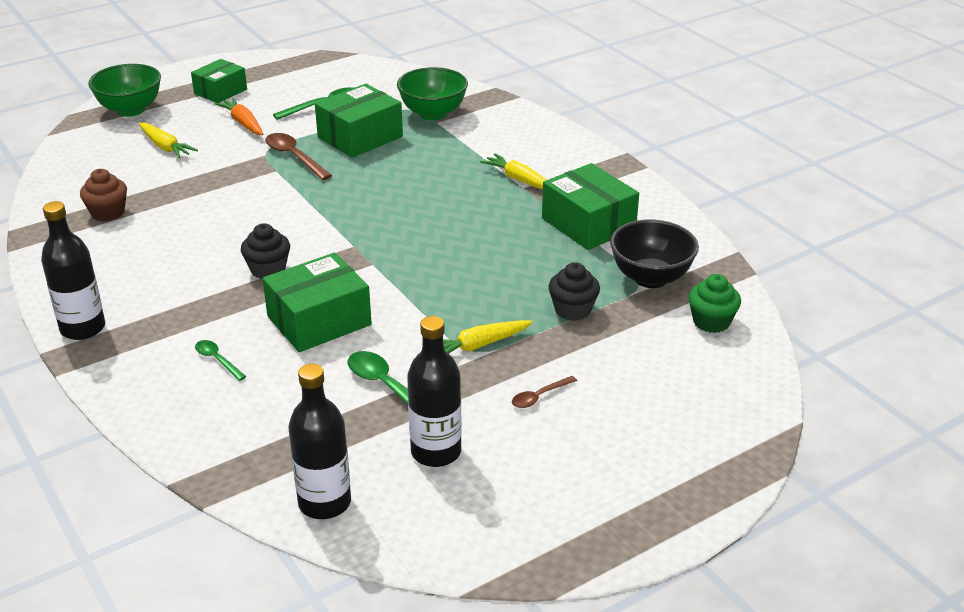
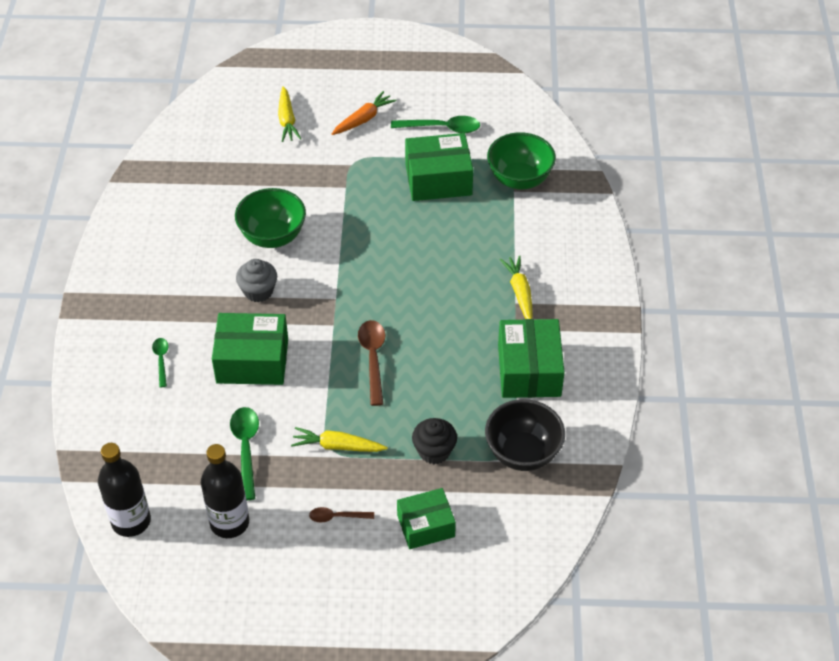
camera: 35 degrees right, 15 degrees up
(83, 328) = (103, 283): black bottle -> none
(108, 213) = (197, 174): brown cupcake -> none
(130, 110) = (293, 63): green bowl -> green bowl (273, 236)
(220, 91) = (375, 72): green box -> green box (425, 525)
(243, 123) = (363, 119): orange carrot -> orange carrot turned 45 degrees clockwise
(268, 269) = (258, 291): black cupcake -> grey cupcake
(294, 157) = (370, 178): brown spoon -> brown spoon (373, 358)
(711, 322) = (525, 522): green cupcake -> none

